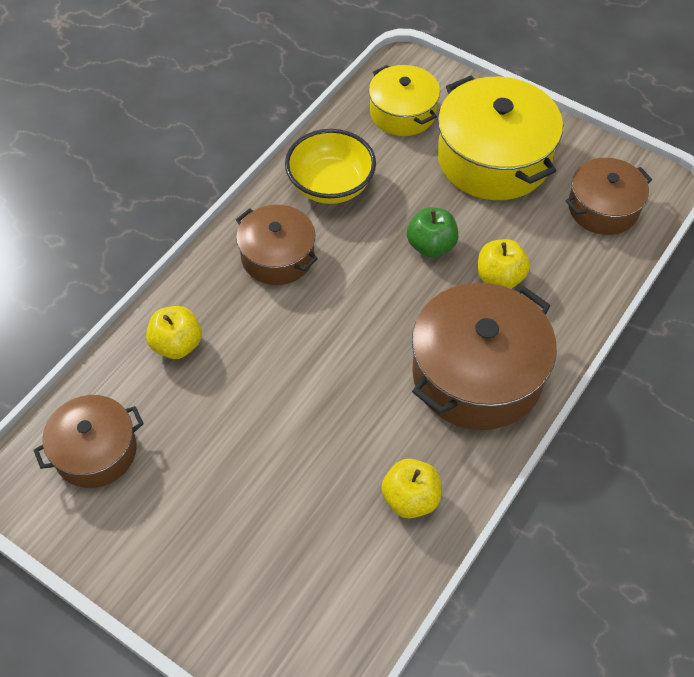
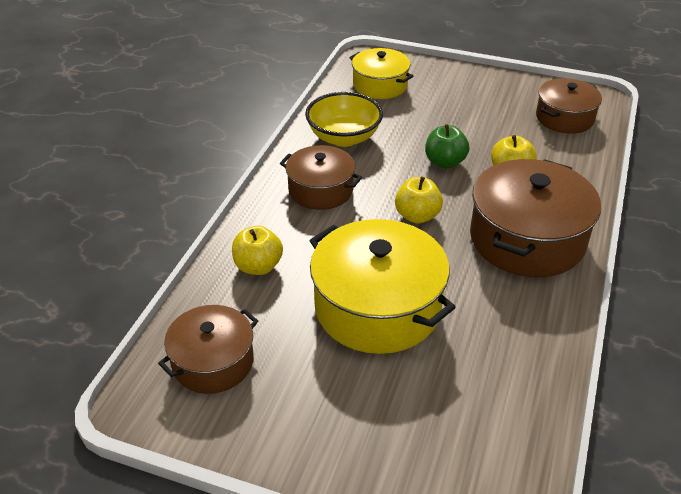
camera: 15 degrees left, 15 degrees down
(410, 499) = (519, 338): yellow apple -> yellow apple (417, 216)
(494, 159) = (465, 102): yellow pot -> yellow pot (377, 307)

